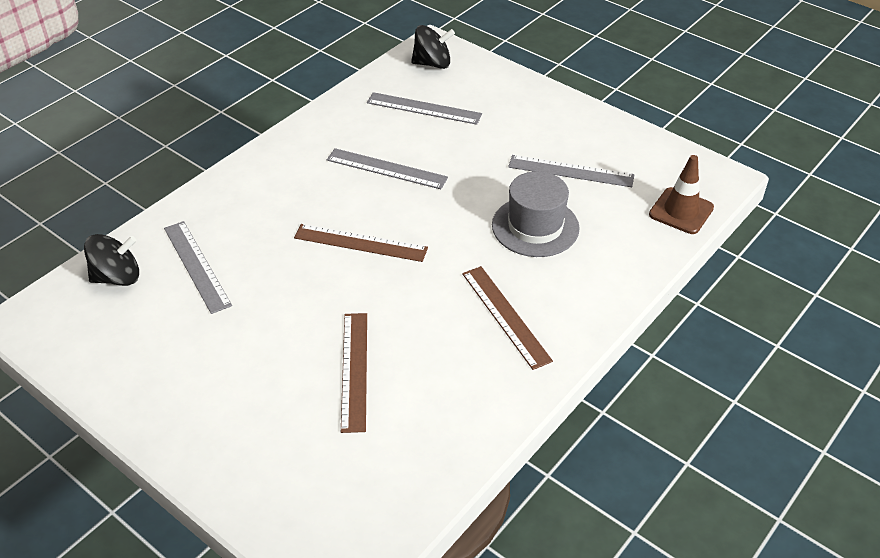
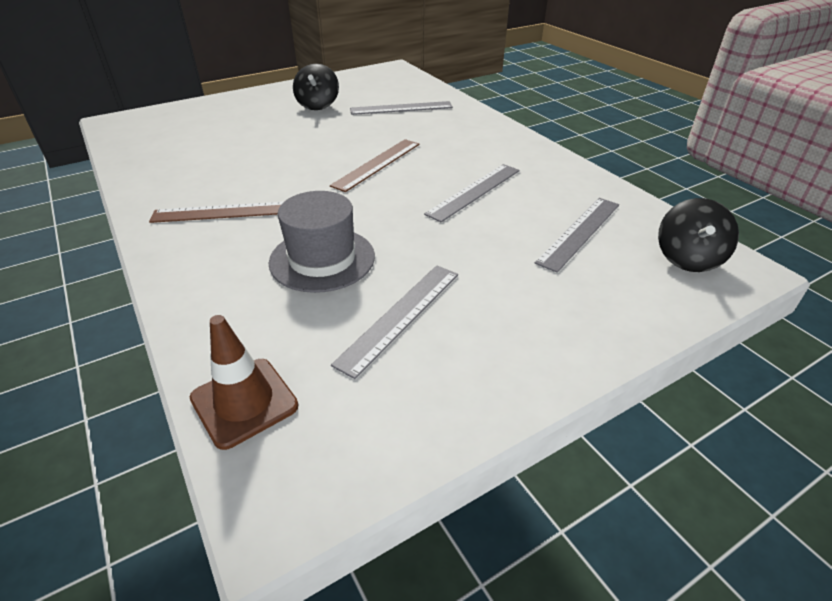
camera: 110 degrees right, 5 degrees down
(117, 277) = (409, 88): black spinning top -> black spinning top (318, 105)
(354, 370) = (247, 143): brown ruler -> none

